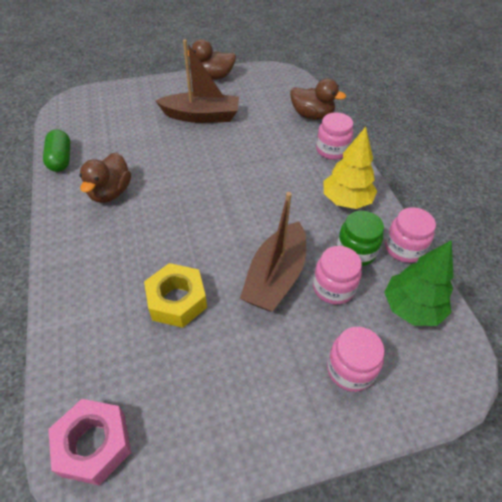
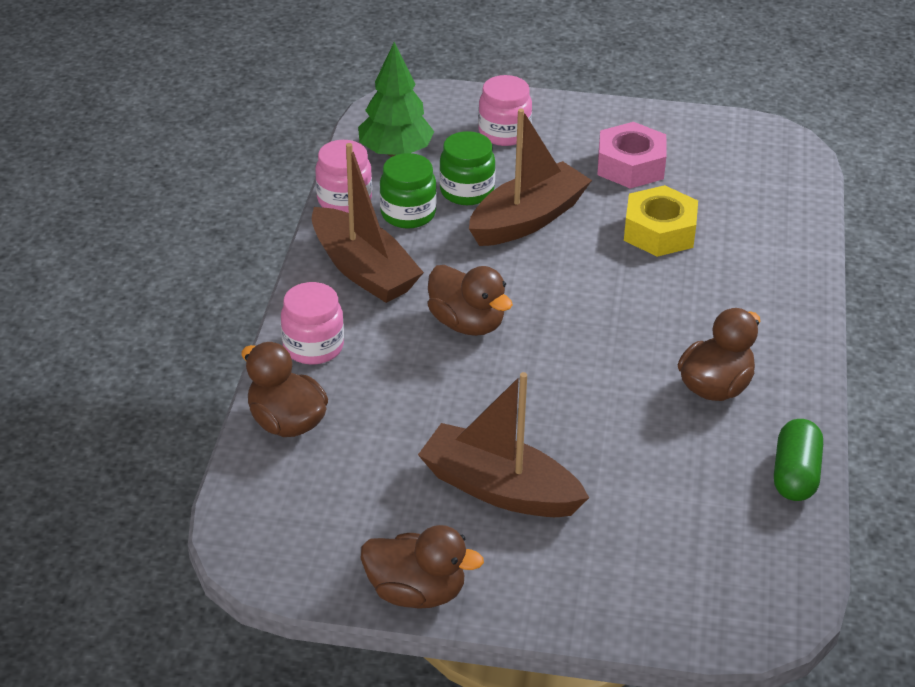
camera: 155 degrees left, 10 degrees down
(94, 444) = (775, 157): pink nut -> pink nut (630, 165)
(265, 186) = (467, 323): none -> brown duck
(333, 287) = (466, 191): pink jar -> green jar
(346, 200) = (363, 270): yellow tree -> brown boat

